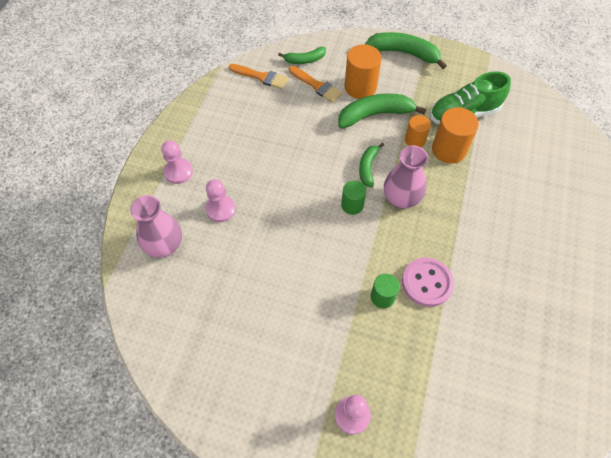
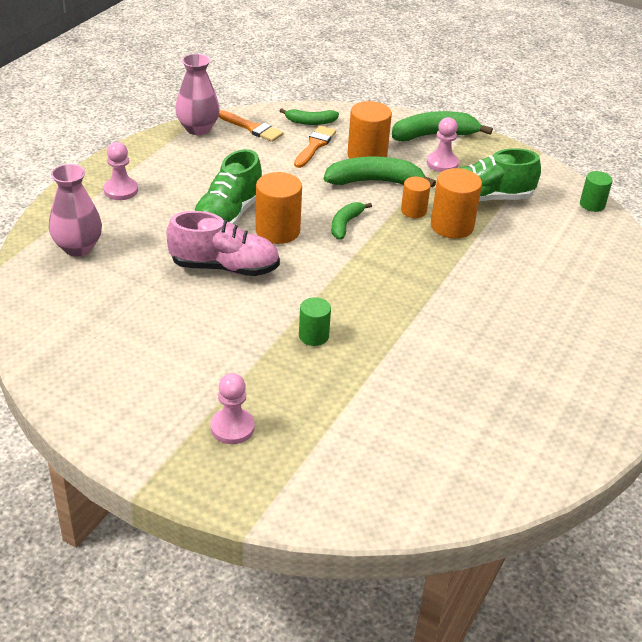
camera: 10 degrees right, 20 degrees down
(220, 209) = (155, 229): pink pawn -> pink pawn (442, 163)
(273, 180) = (228, 216): none -> green shoe
(289, 239) = (224, 267): none -> pink shoe
(316, 85) = (315, 146): orange brush -> orange brush turned 120 degrees counterclockwise
(318, 188) = (278, 231): none -> orange cylinder
(352, 205) = (312, 252): green cylinder -> green cylinder (592, 204)
(401, 199) = (374, 257): pink vase -> pink vase (198, 129)
(404, 53) = (434, 135): green banana -> green banana turned 45 degrees counterclockwise
(427, 283) = (373, 334): pink button -> none

